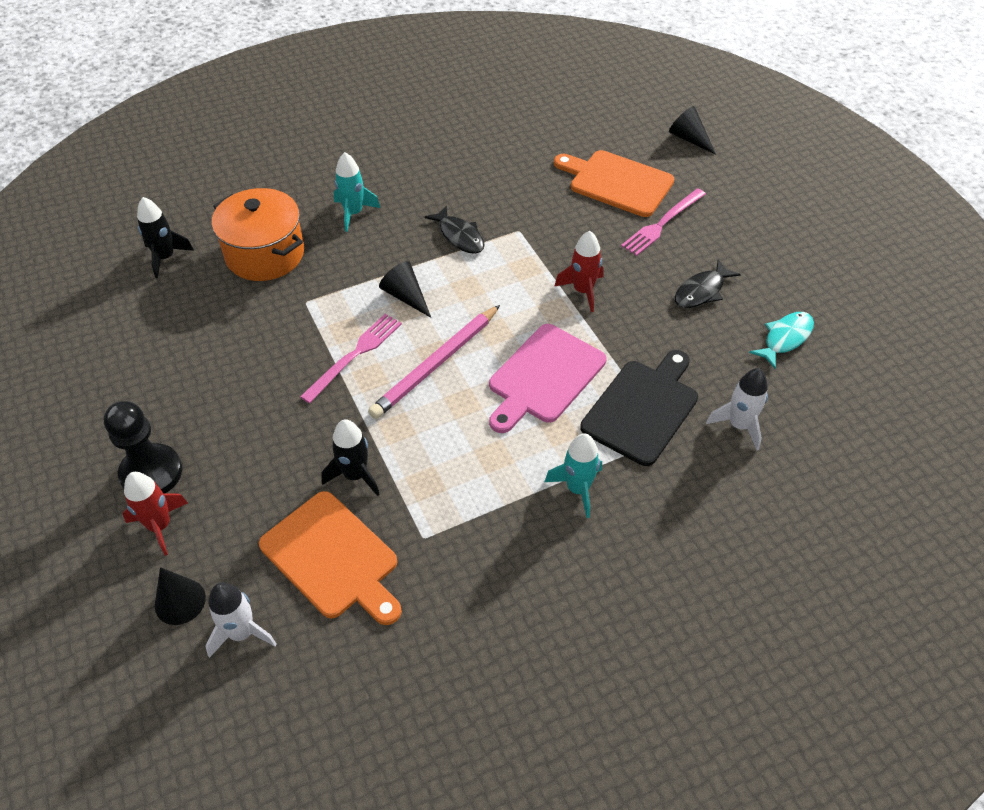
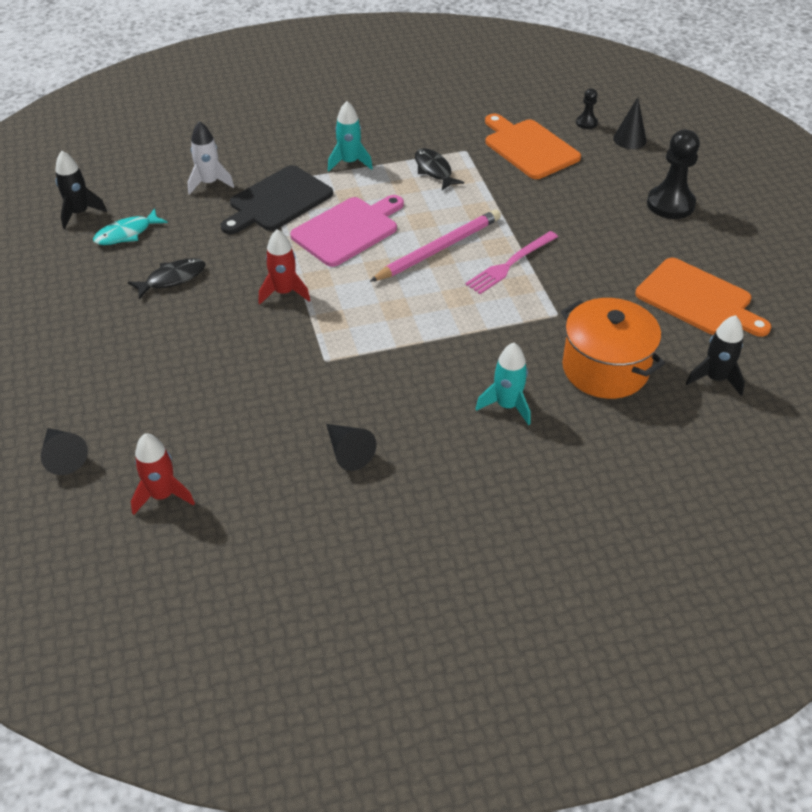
camera: 170 degrees left, 5 degrees down
(160, 526) = (654, 175): red rocket -> red rocket (162, 495)
(241, 633) = (586, 123): white rocket -> black pawn
(355, 475) = (512, 186): black rocket -> black rocket (79, 213)
(405, 296) = (458, 308): black cone -> black cone (348, 452)
(459, 236) = (391, 363): black fish -> black fish (434, 170)
(617, 182) = (188, 405): orange cutting board -> orange cutting board (698, 299)
(662, 224) = (167, 349): pink fork -> none

